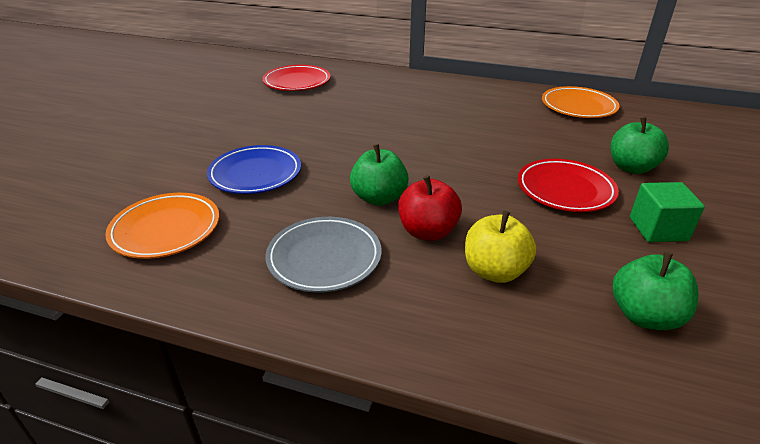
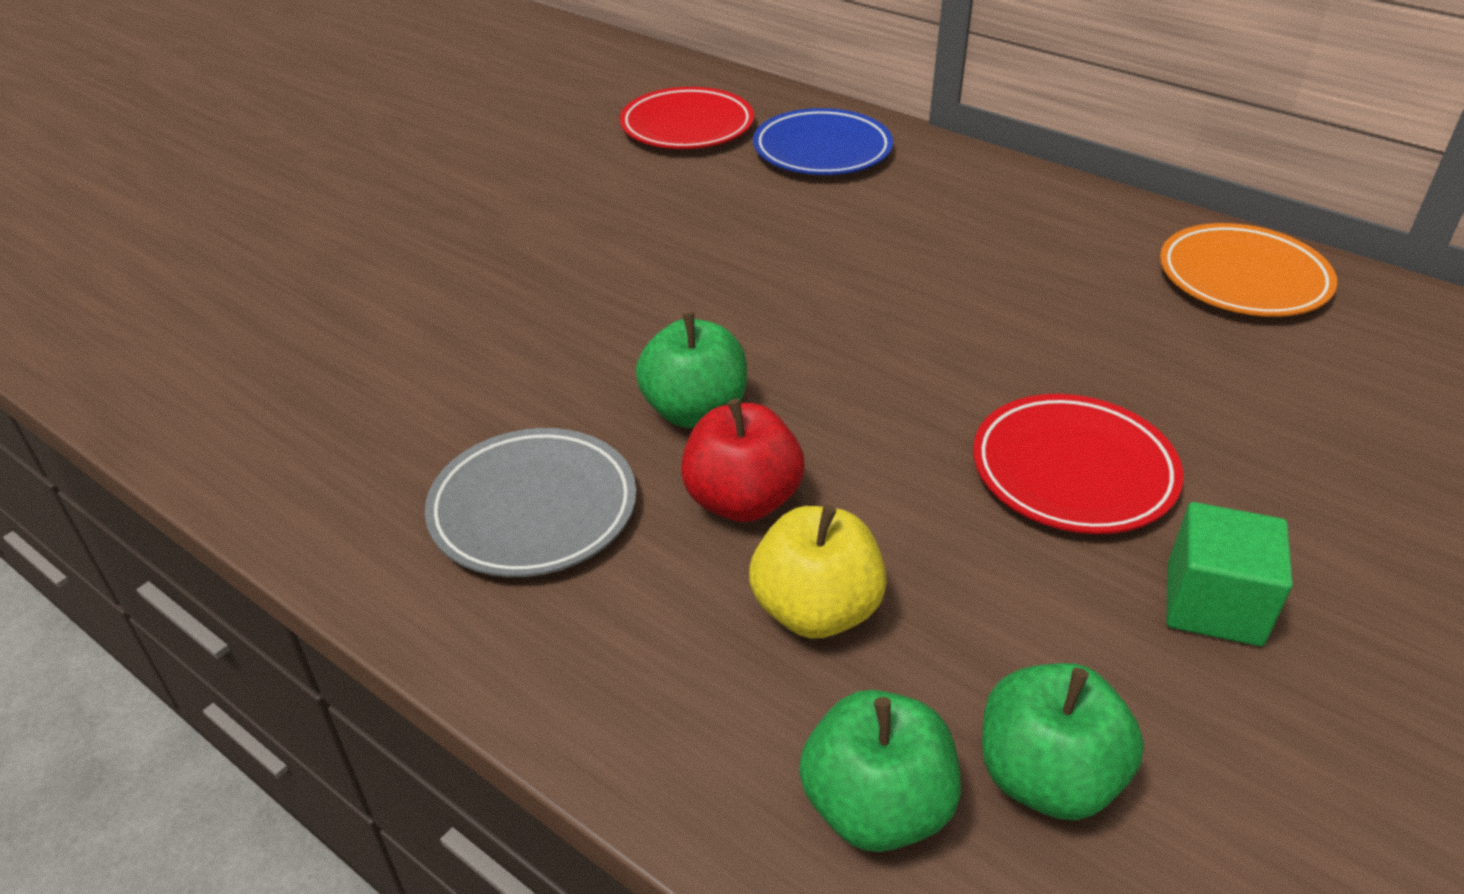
camera: 20 degrees right, 5 degrees up
(166, 230) = (315, 396): orange plate -> none
(255, 174) = (508, 316): blue plate -> blue plate (822, 150)
(631, 168) = (1259, 451): green apple -> green apple (876, 806)

